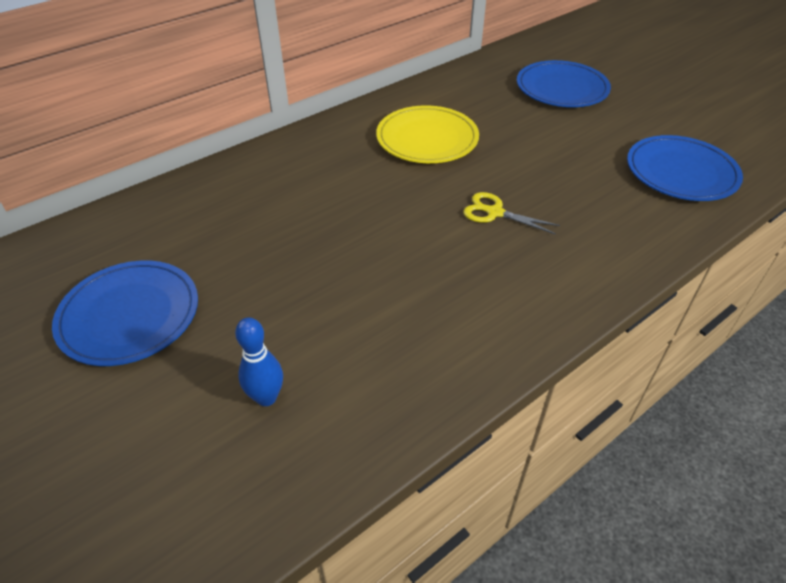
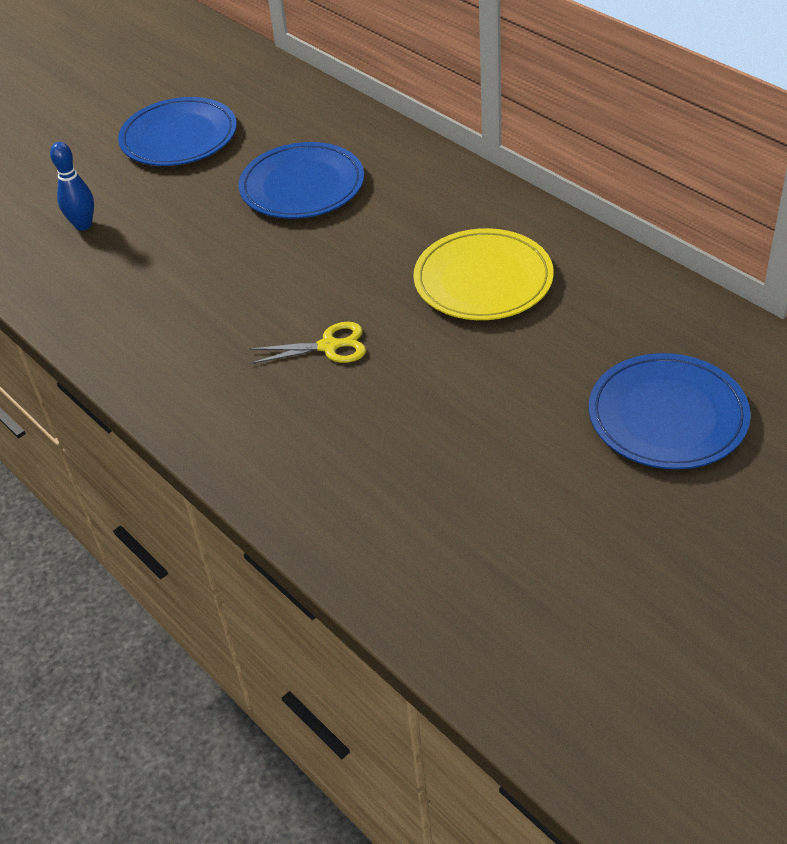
camera: 90 degrees right, 0 degrees up
(494, 212) = (330, 346): yellow scissors -> yellow scissors turned 60 degrees clockwise
(681, 172) = (439, 542): blue plate -> blue plate (302, 186)

